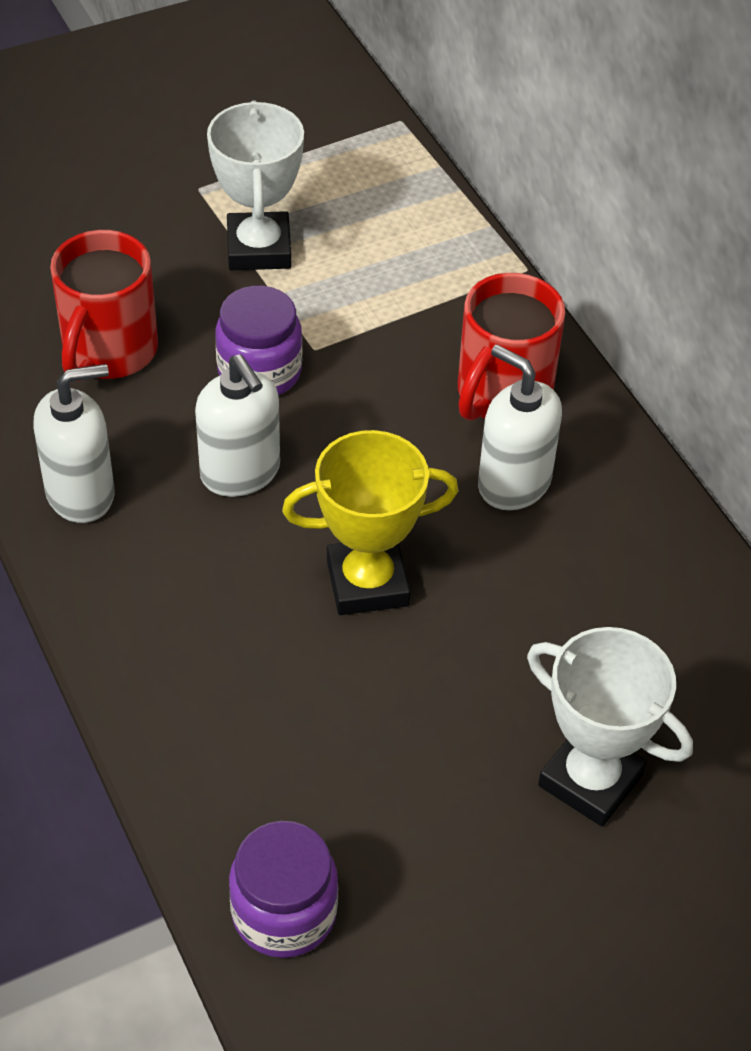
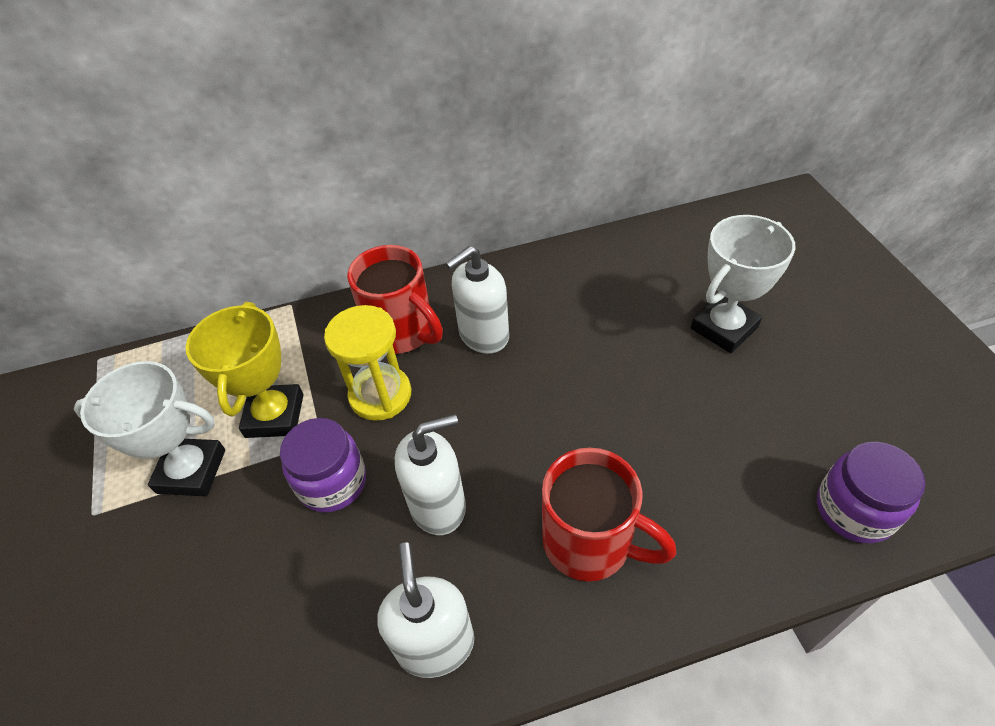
camera: 75 degrees left, 0 degrees up
(108, 352) = (266, 608): red mug -> red mug (590, 542)
(367, 582) = (560, 428): yellow trophy -> yellow trophy (274, 415)
(391, 391) = (380, 395): none -> yellow hourglass

